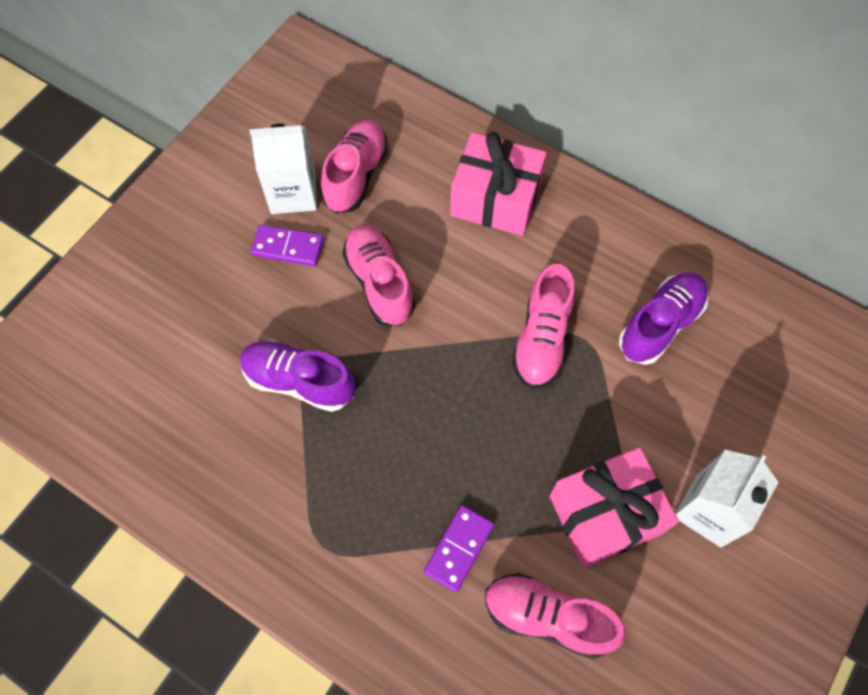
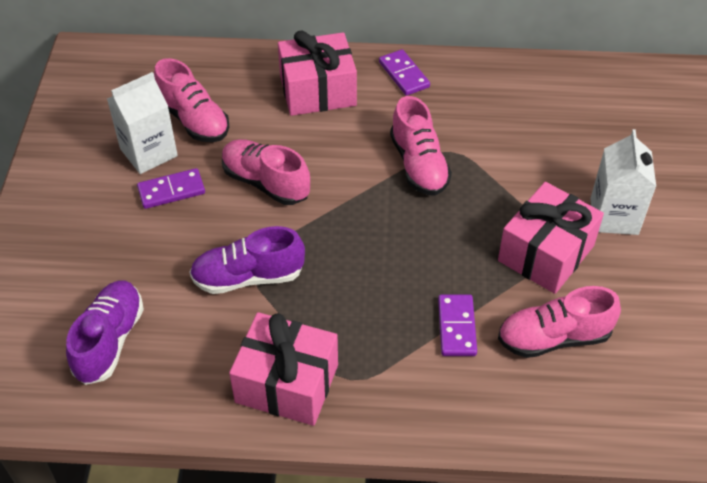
camera: 30 degrees left, 15 degrees down
(263, 517) = (287, 383): none -> pink gift
(356, 176) = (193, 120): pink shoe -> pink shoe turned 150 degrees clockwise
(596, 221) = (404, 74): none -> purple domino
(660, 325) = (497, 119): purple shoe -> purple shoe (109, 341)

